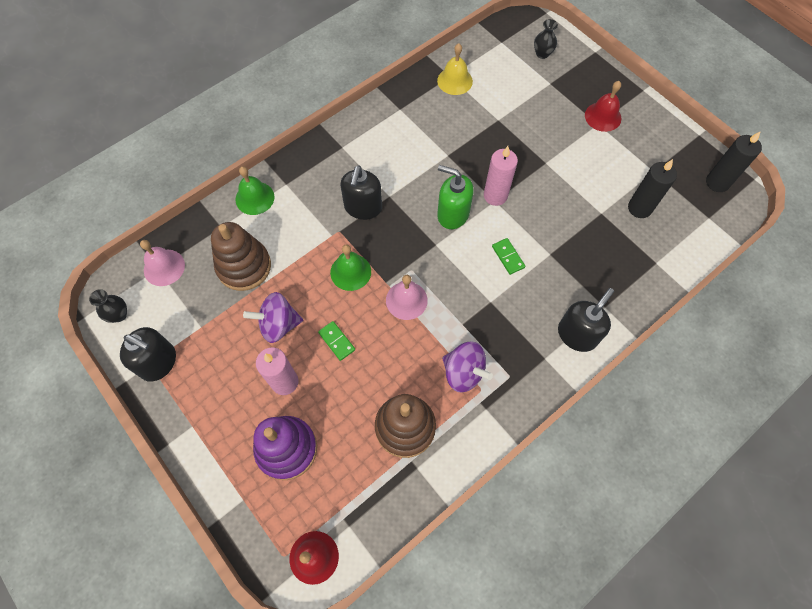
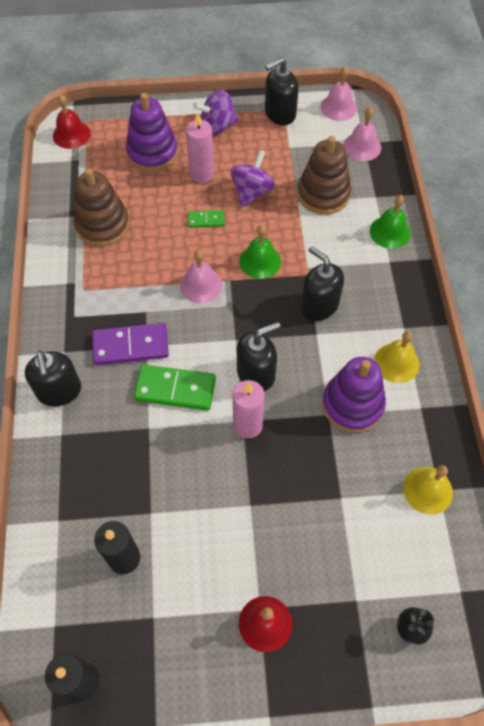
camera: 125 degrees right, 5 degrees down
(119, 315) = (338, 107): black vase -> pink bell
(375, 137) = (396, 362): none -> yellow bell
(429, 146) = (352, 405): none -> purple stacking toy
(453, 214) = (256, 373): green soap dispenser -> black soap dispenser
(463, 372) = (106, 286): purple spinning top -> purple spinning top (217, 126)
(500, 312) = (130, 346): none -> purple domino
(508, 257) = (175, 389): green domino -> green domino, size x1.86

